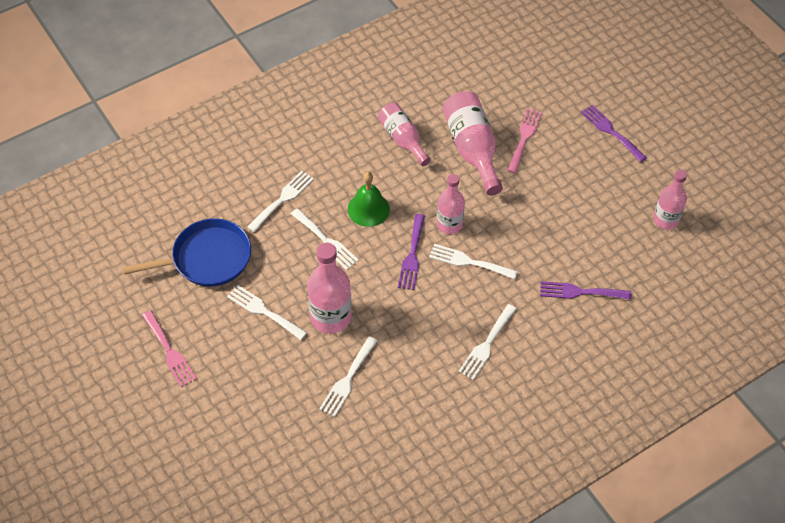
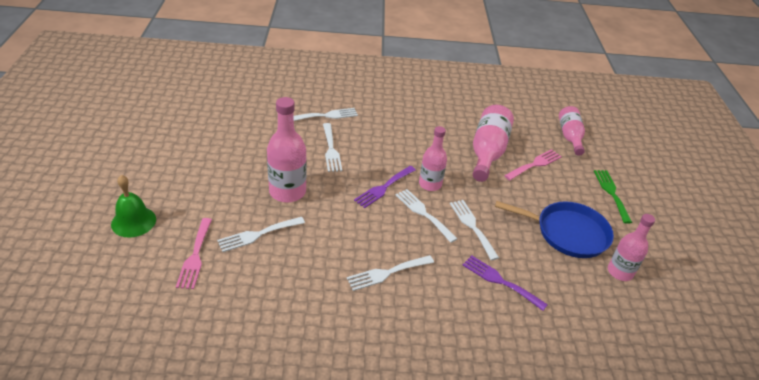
camera: 30 degrees right, 15 degrees down
(170, 352) = (162, 153): pink fork -> pink fork (195, 256)
(207, 258) = (244, 120): blue pan -> blue pan (567, 233)
(263, 311) = (247, 164): white fork -> white fork (472, 226)
(368, 209) = (379, 148): green bell -> green bell (133, 221)
(402, 139) = (440, 124): pink bottle -> pink bottle (569, 137)
(611, 131) = (611, 193): purple fork -> green fork

